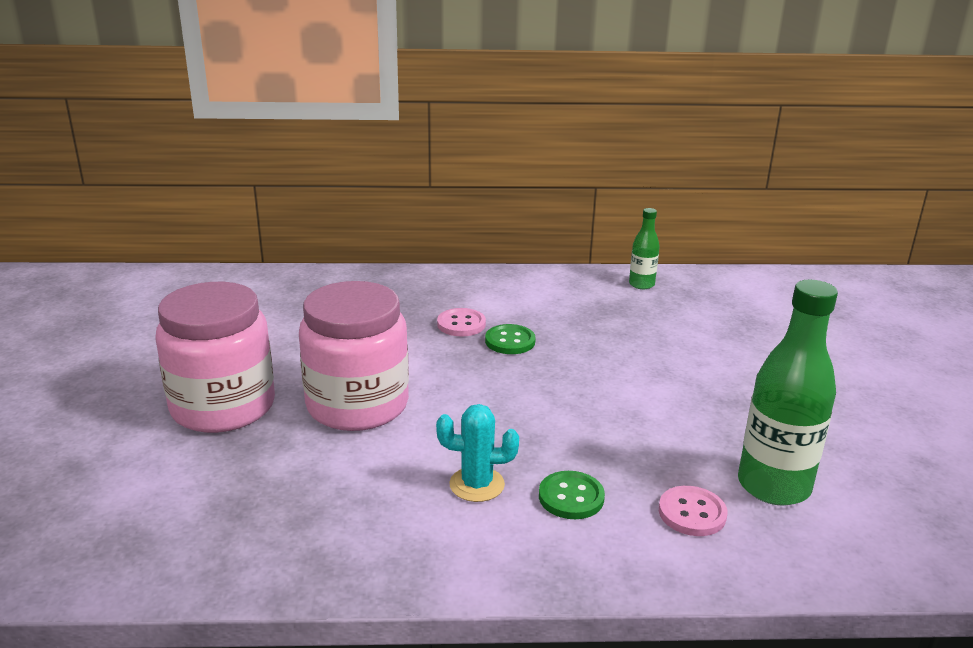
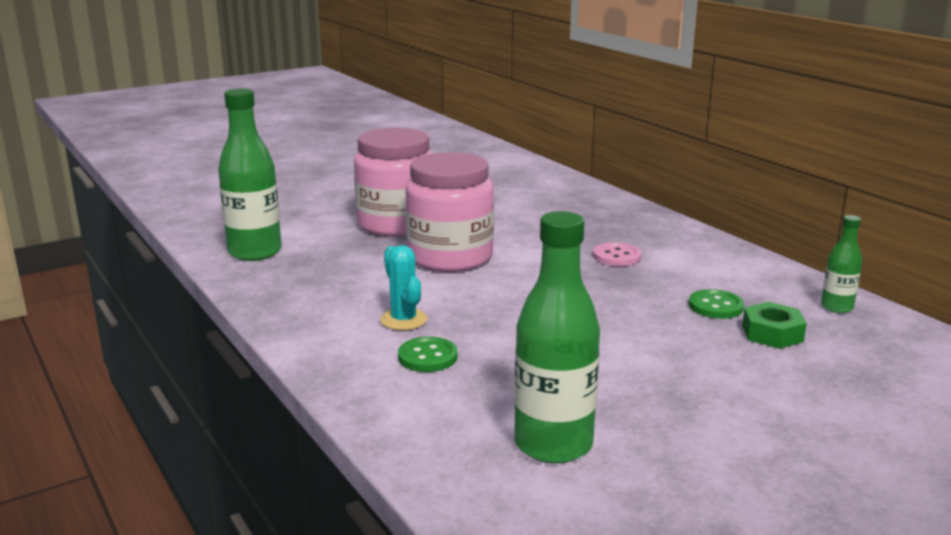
camera: 60 degrees right, 5 degrees down
(162, 538) = (255, 252): none -> green bottle
(510, 341) = (621, 280): green button -> green button (715, 306)
(661, 323) = (772, 333): none -> green nut
(692, 513) = (463, 411): pink button -> none

